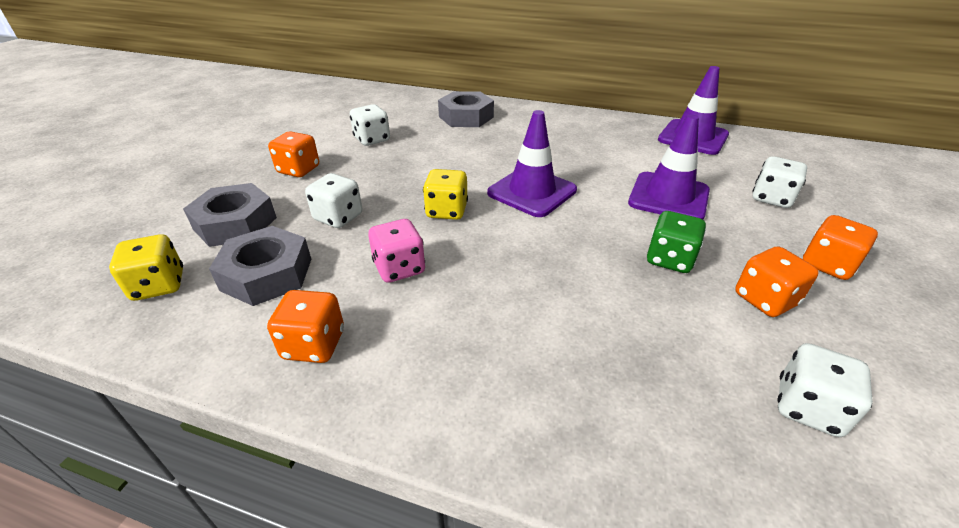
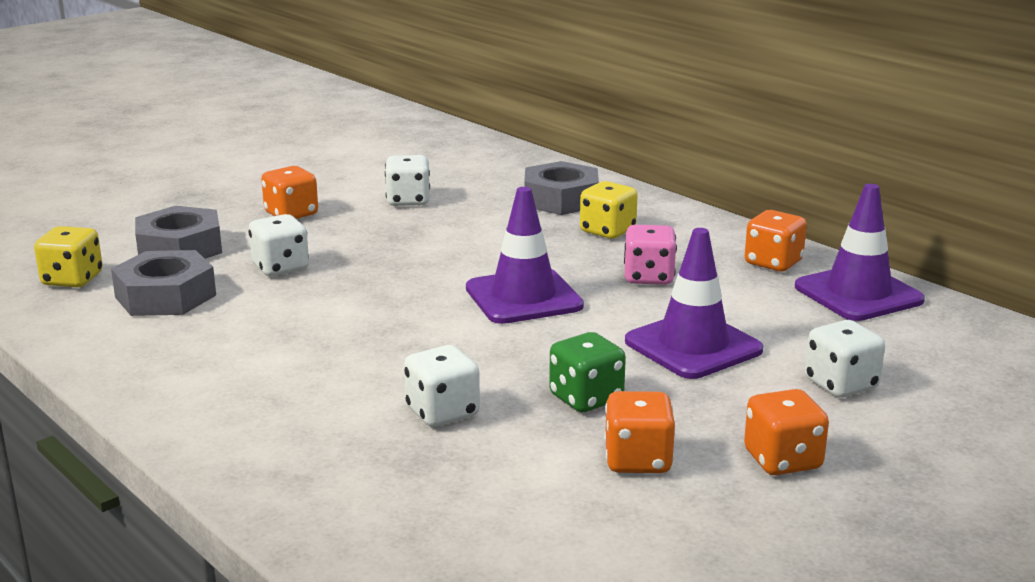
camera: 30 degrees right, 15 degrees down
(314, 344) = (150, 356): orange dice -> orange dice (773, 263)
(399, 268) = (287, 325): pink dice -> pink dice (648, 277)
(446, 211) = (399, 290): yellow dice -> yellow dice (607, 231)
(807, 407) = (528, 537): white dice -> white dice (442, 412)

